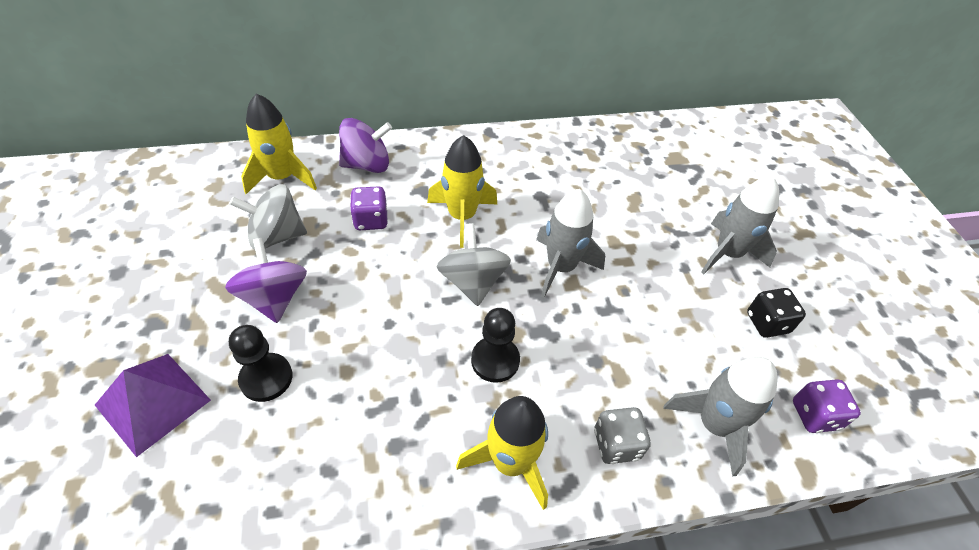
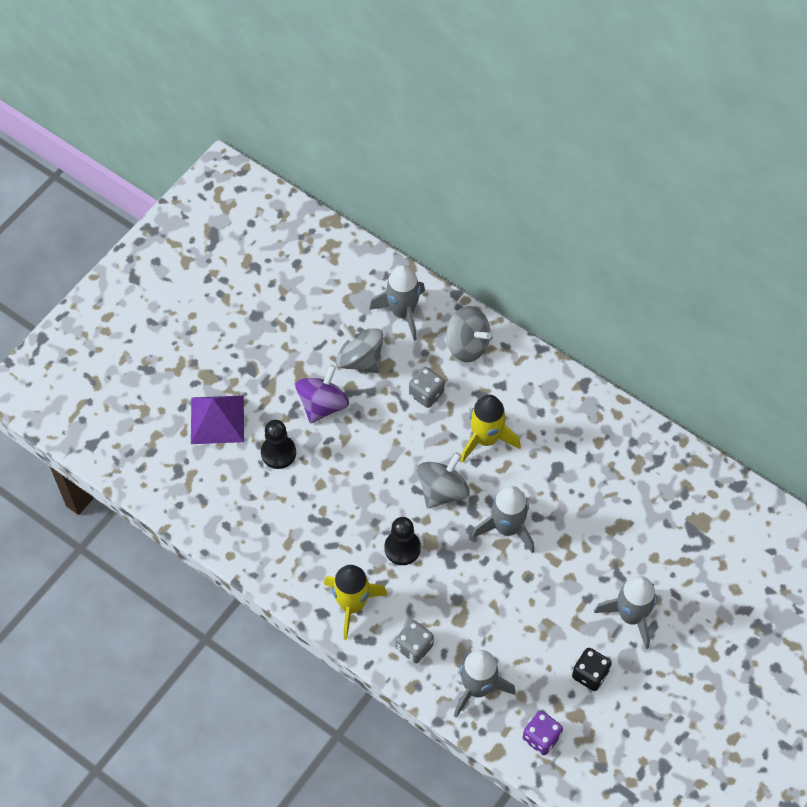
camera: 50 degrees right, 10 degrees up
(282, 177) = (402, 312): yellow rocket -> grey rocket
(367, 165) = (467, 345): purple spinning top -> grey spinning top
(371, 220) = (426, 394): purple dice -> grey dice

